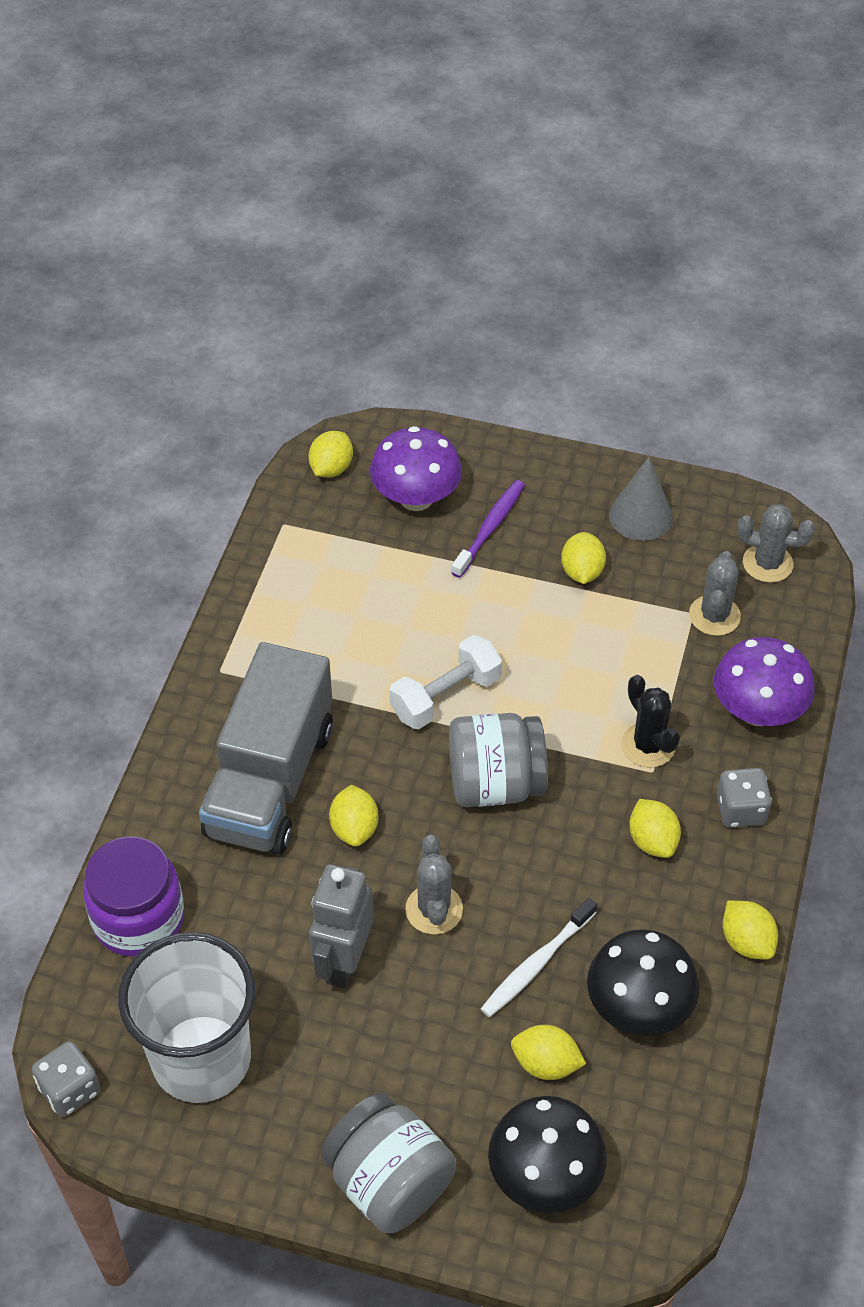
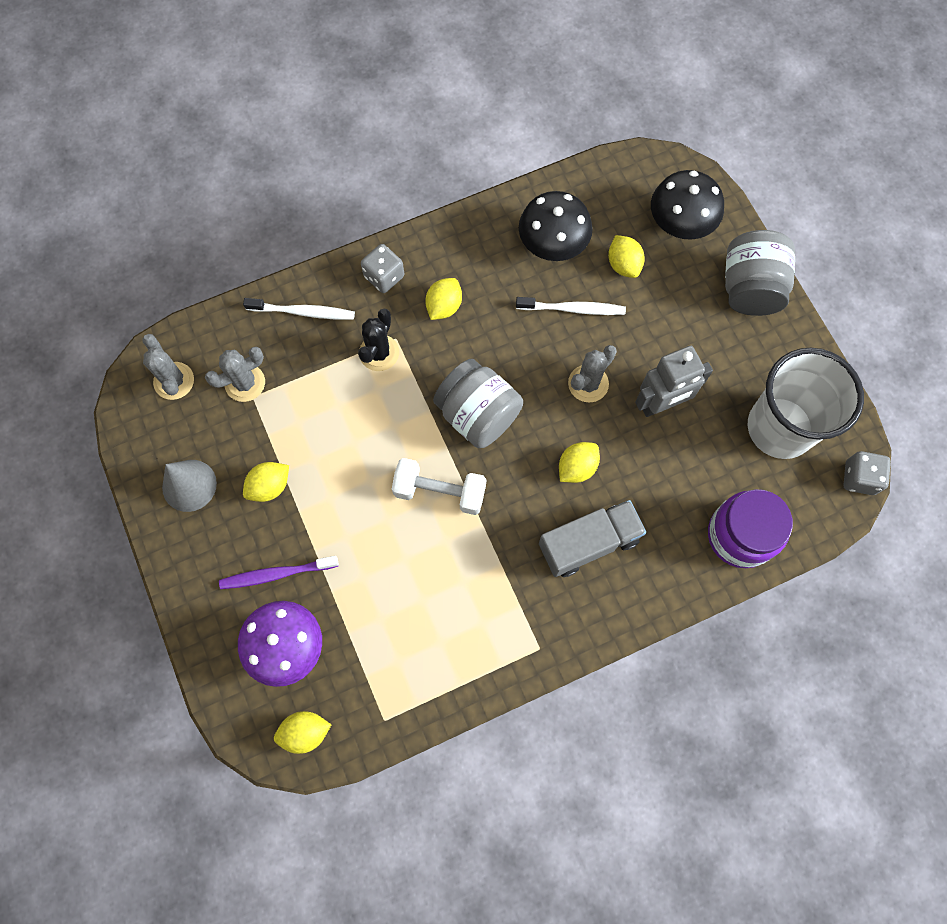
camera: 130 degrees left, 20 degrees up
(270, 780) = (588, 543): grey truck -> grey truck, size x0.66
(746, 941) = (467, 221): yellow lemon -> none
(757, 711) = (303, 312): purple mushroom -> white toothbrush

